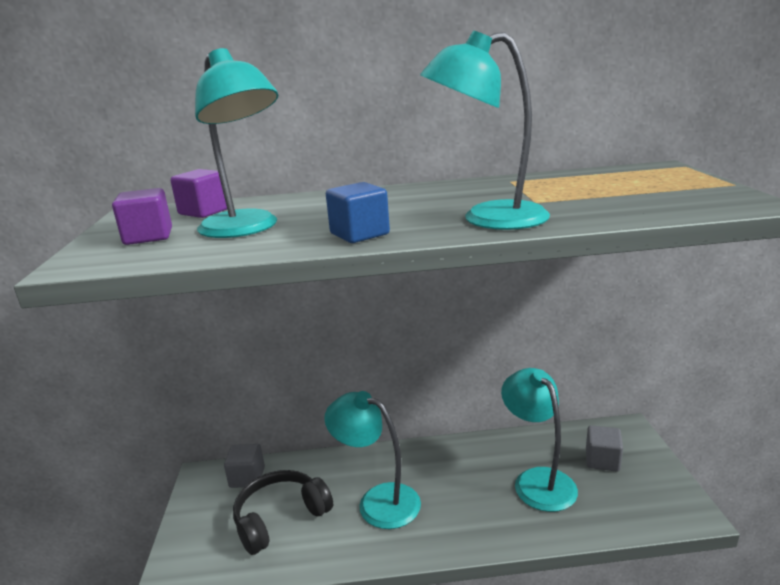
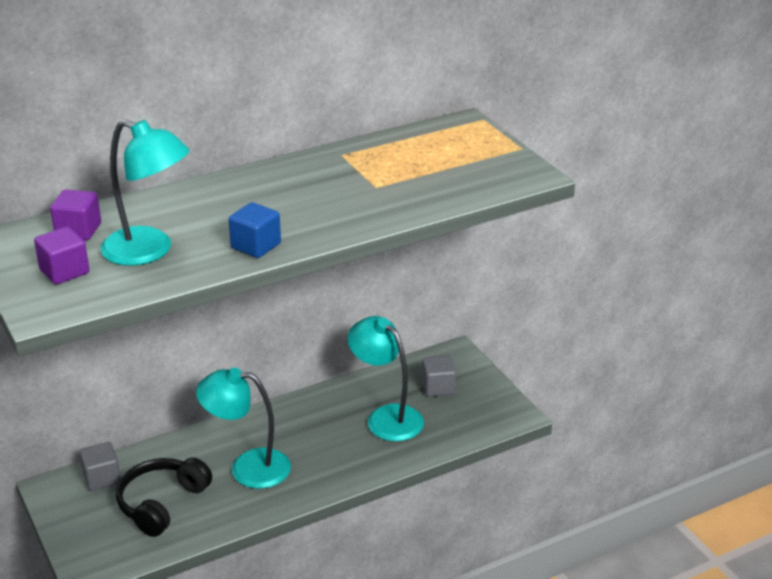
camera: 25 degrees left, 10 degrees up
(487, 219) = (348, 215): turquoise lamp -> none

